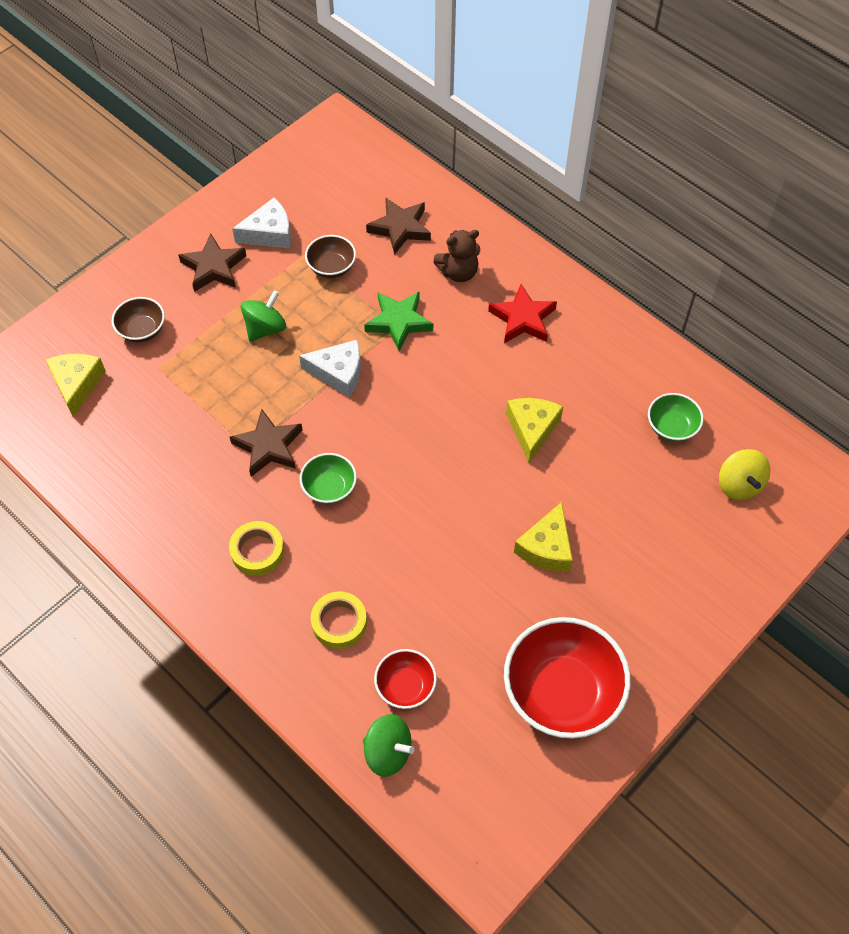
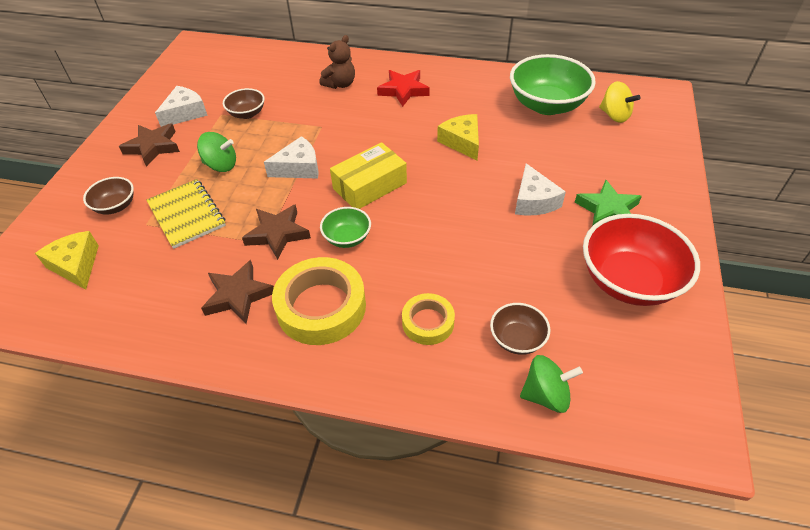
camera: 30 degrees left, 10 degrees down
(199, 376) = (186, 215): none -> yellow notebook
(257, 551) = (321, 307): yellow tape -> yellow tape, size x1.76
(265, 328) = (221, 165): green spinning top -> green spinning top turned 90 degrees clockwise
(393, 435) = (370, 186): none -> yellow box
(398, 322) = (320, 124): green star -> green star (608, 210)
(400, 228) = (281, 77): brown star -> brown star (238, 295)
(405, 686) = (517, 339): red bowl -> brown bowl
(546, 547) = (533, 201): yellow cheese -> white cheese
(671, 427) = (546, 105): green bowl -> green bowl, size x1.99

